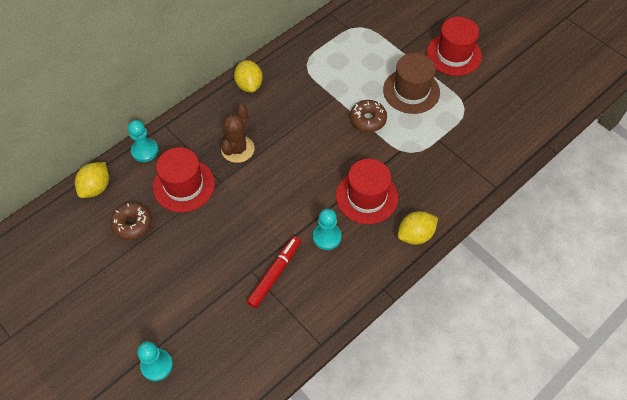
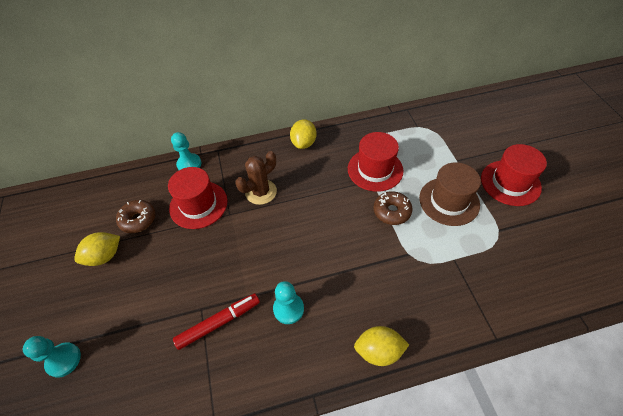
camera: 30 degrees right, 5 degrees down
(96, 187) = (134, 178): yellow lemon -> yellow lemon (104, 256)
(366, 197) = (350, 286): red hat -> red hat (375, 169)

